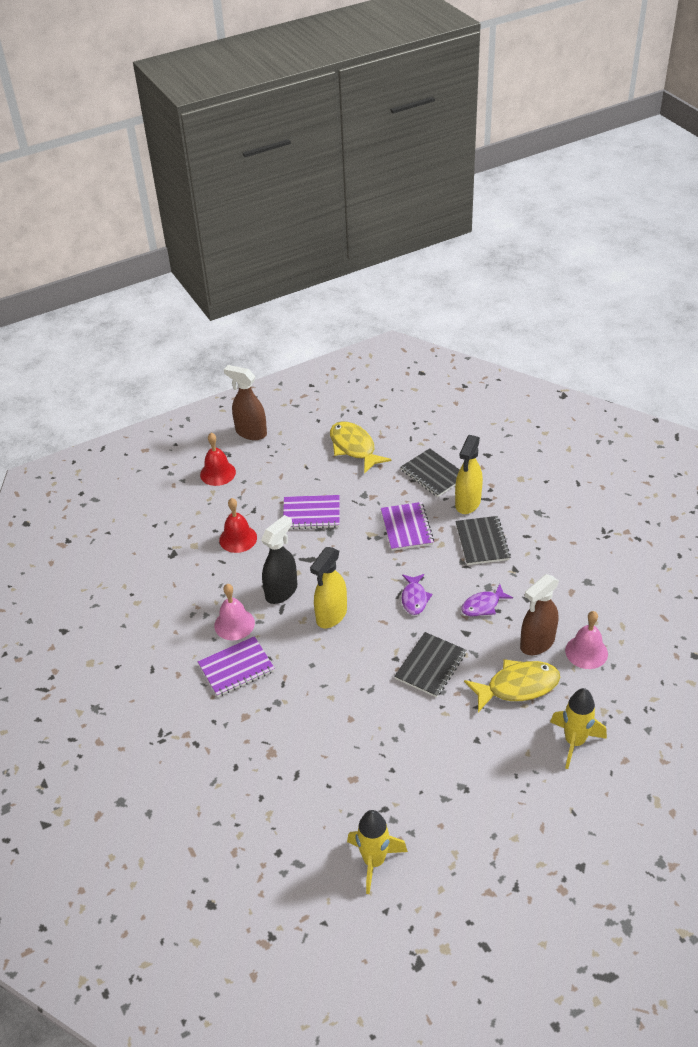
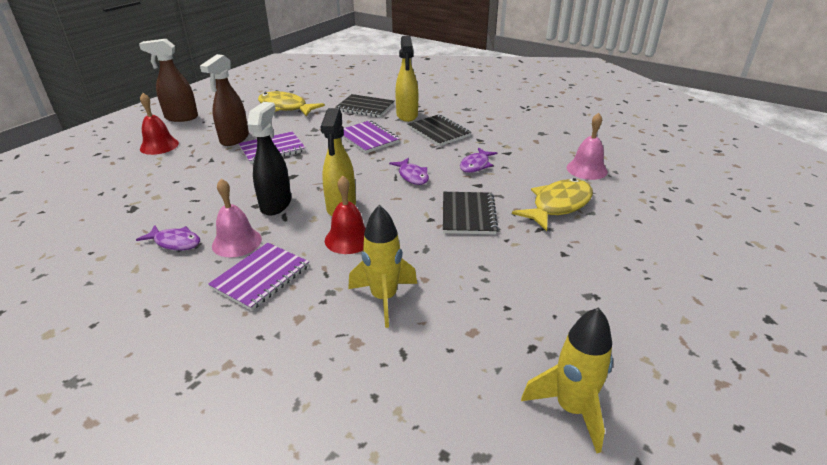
camera: 30 degrees left, 10 degrees down
(191, 606) = (175, 242): none -> purple fish
(238, 538) = (205, 181): red bell -> red bell (348, 239)
(537, 643) = (543, 175): brown spray bottle -> brown spray bottle (234, 139)
(574, 742) = (646, 226): yellow rocket -> yellow rocket (384, 298)

